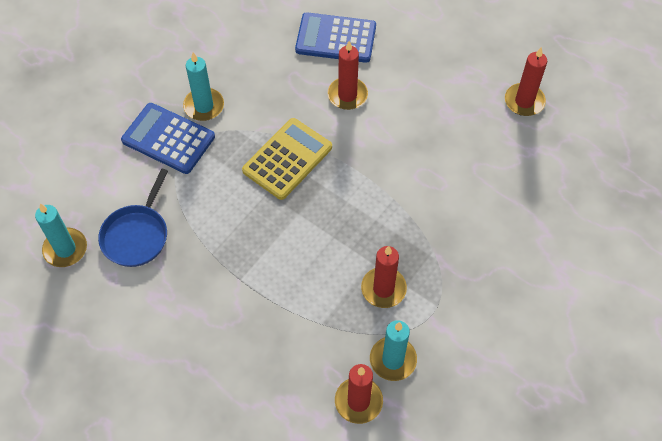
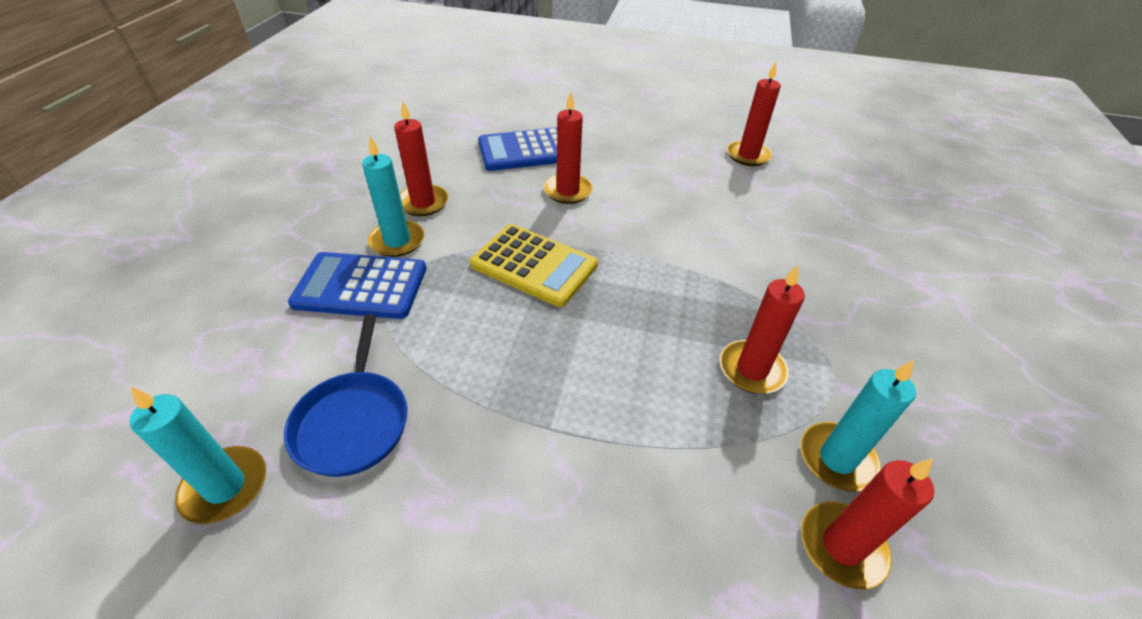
camera: 25 degrees left, 15 degrees down
(234, 73) = (423, 203): none -> red candle
(287, 159) = (534, 265): yellow calculator -> yellow calculator turned 105 degrees clockwise

